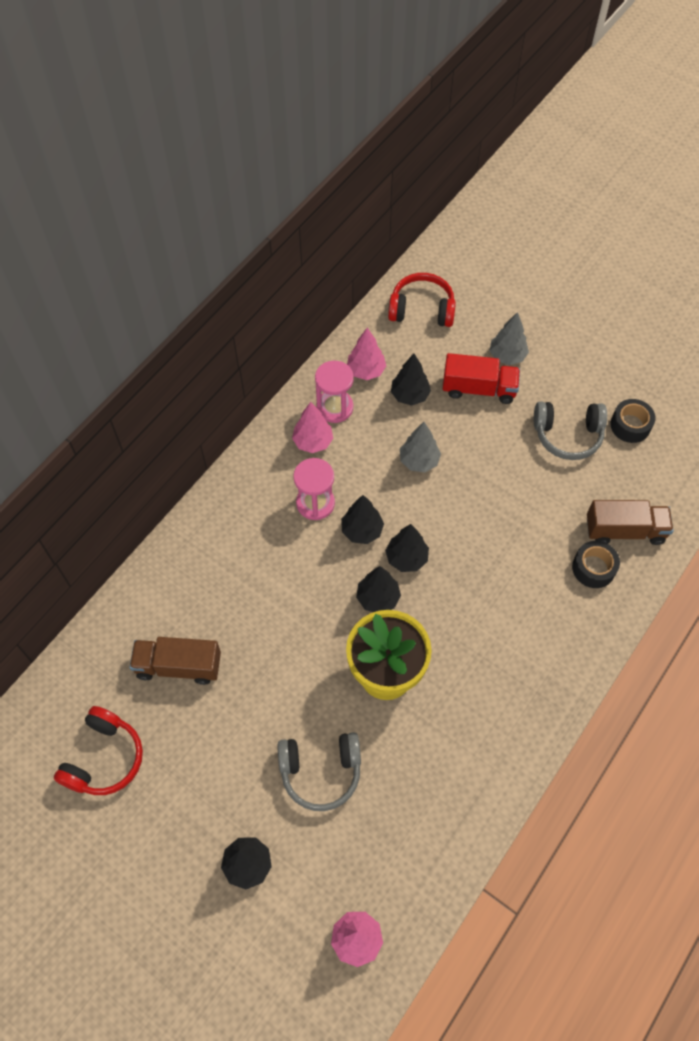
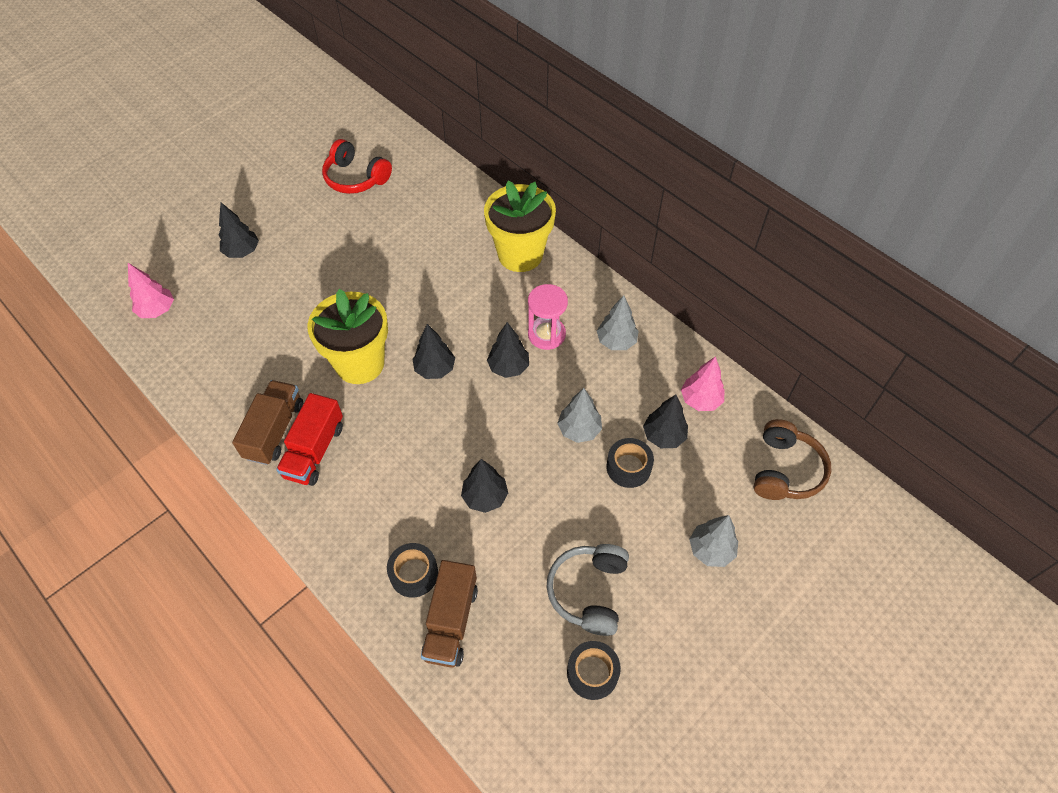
camera: 100 degrees right, 5 degrees down
(178, 666) = (414, 224): brown truck -> brown truck (274, 431)
(211, 544) = (520, 254): none -> yellow flower pot
(313, 442) = (616, 341): pink tree -> grey tree
(320, 771) = (293, 305): grey headphones -> none
(335, 407) = (655, 365): pink hourglass -> none
(406, 558) = (470, 399): black tree -> black tree (485, 497)
(422, 309) = (785, 470): red headphones -> brown headphones
(447, 419) = (628, 467): none -> black tape
(479, 389) = (666, 508): red truck -> red truck (314, 451)

